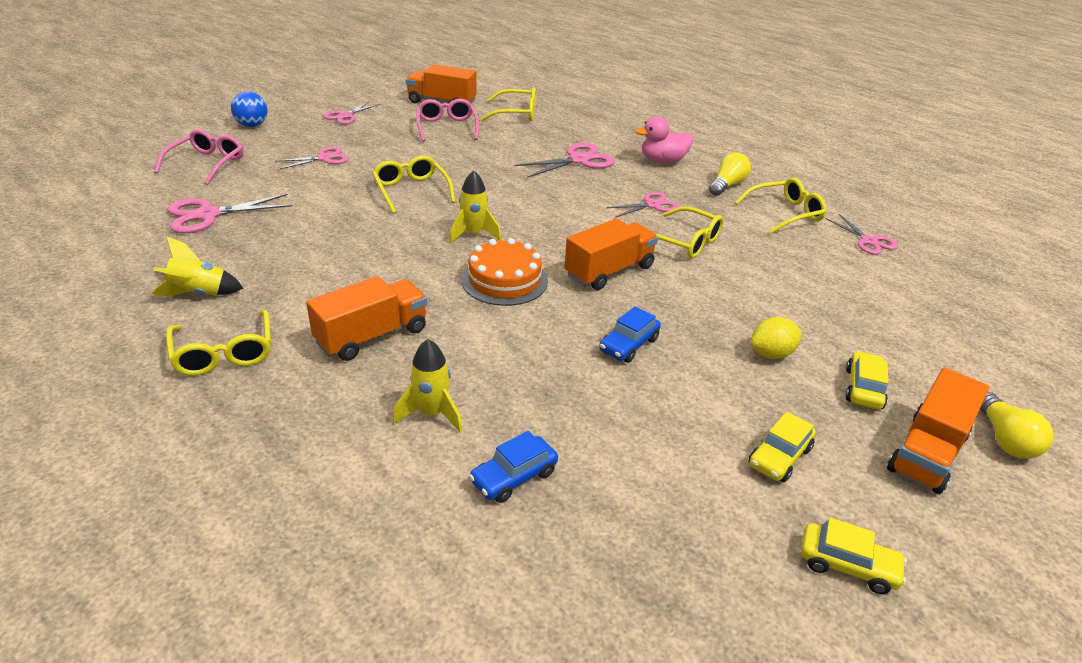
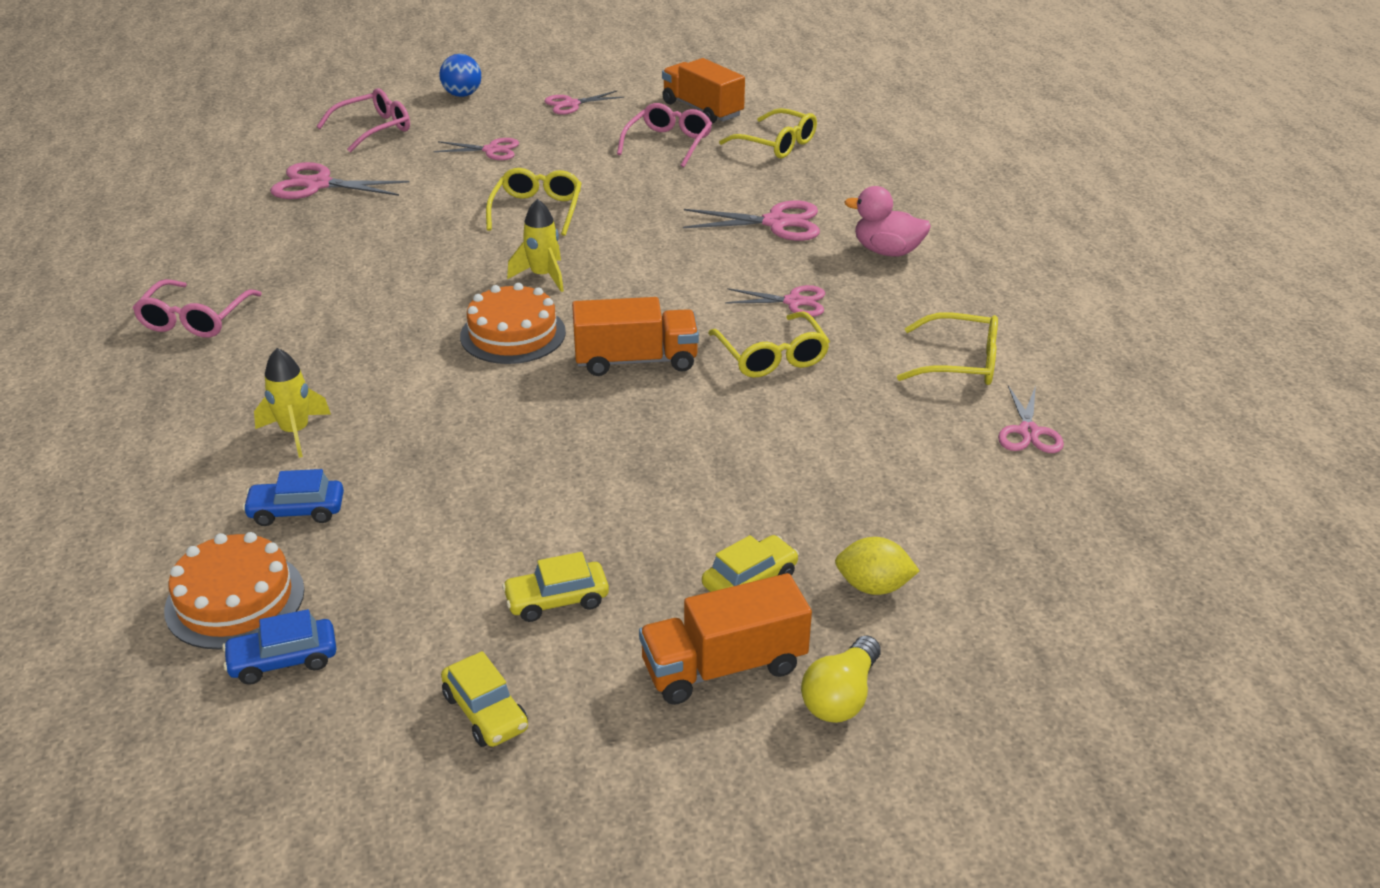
camera: 35 degrees right, 0 degrees up
(199, 294) = (231, 260): yellow rocket -> none
(224, 352) = (195, 319): yellow glasses -> pink glasses
(372, 336) = (326, 346): orange truck -> none
(558, 577) = (235, 600): none -> orange cake
(629, 345) = (553, 441): blue car -> blue car (283, 660)
(727, 185) = (931, 305): yellow light bulb -> none
(771, 354) = (695, 507): yellow lemon -> yellow lemon (873, 586)

